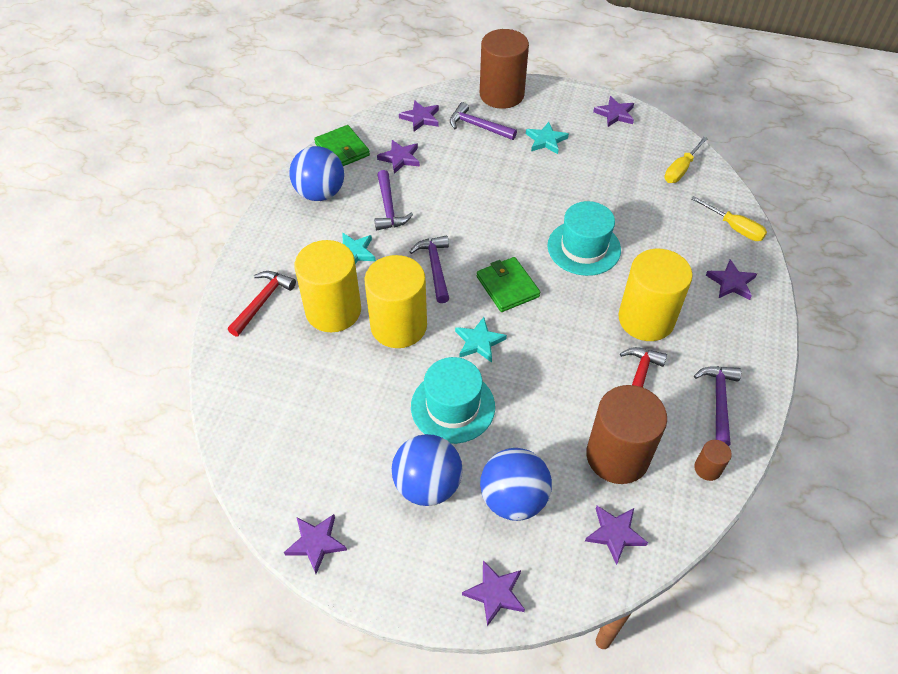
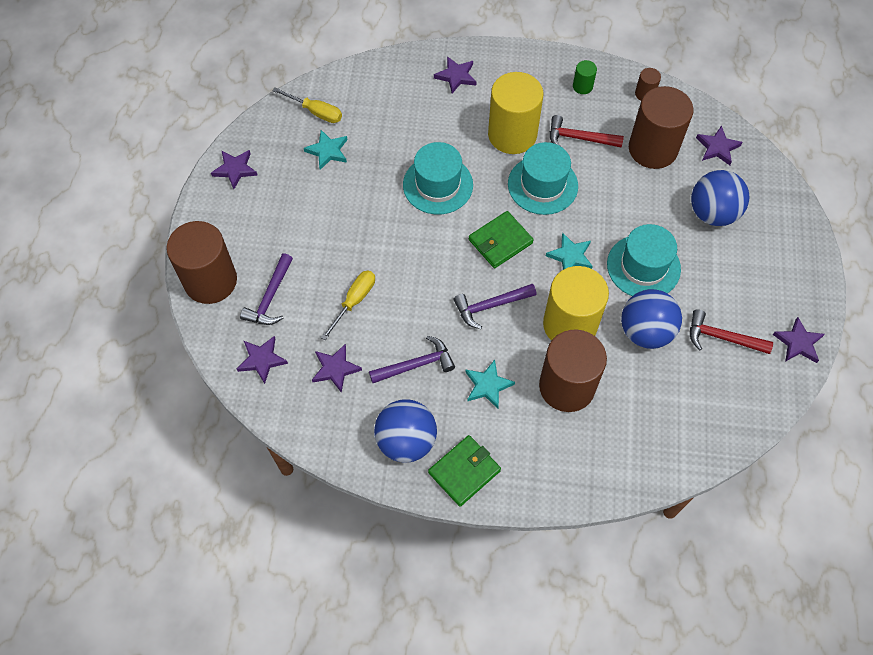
camera: 100 degrees left, 10 degrees up
(262, 301) = (572, 457): red hammer -> red hammer (722, 337)
(333, 311) = (567, 386): yellow cylinder -> brown cylinder
(342, 149) = (329, 435): green wallet -> green wallet (464, 471)
(427, 485) = (721, 273): blue ball -> blue ball (645, 331)
(495, 593) = (789, 216): purple star -> none
(546, 140) = (286, 229): turquoise star -> turquoise star (327, 151)
(574, 334) = (542, 185): none -> turquoise hat
(719, 401) = (582, 86): purple hammer -> green cylinder
(734, 228) = (389, 72): yellow screwdriver -> yellow screwdriver (354, 301)

